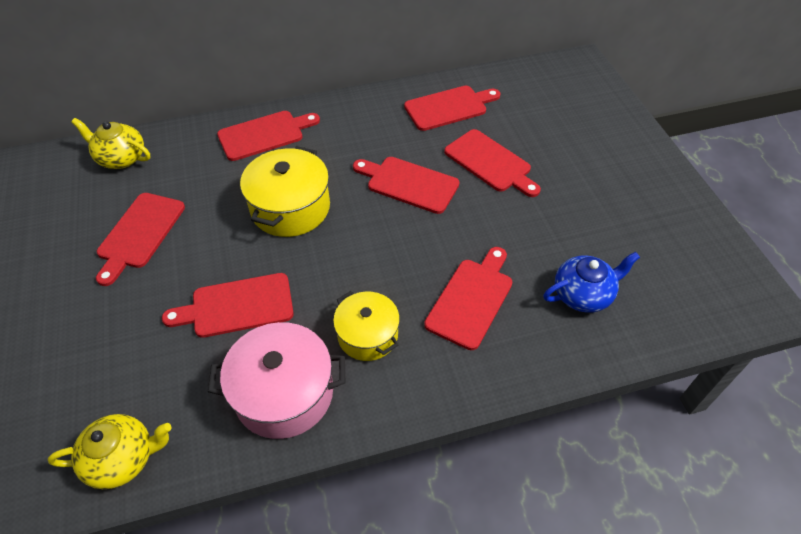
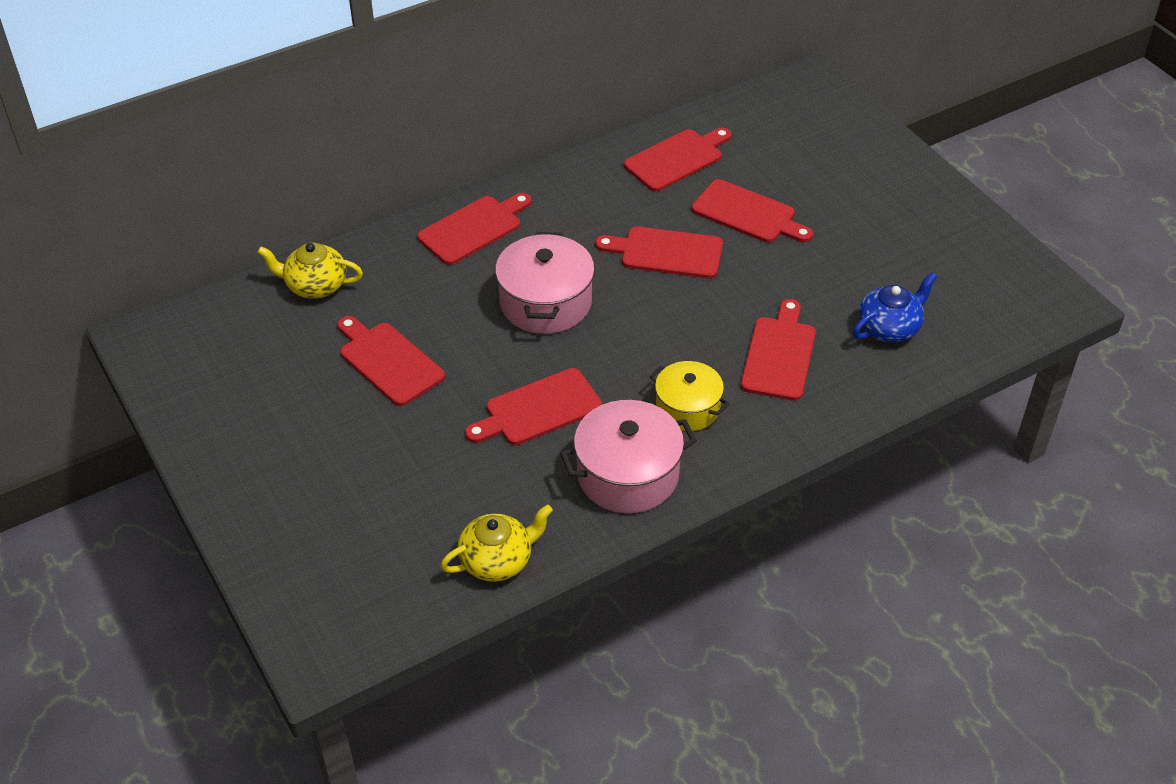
camera: 15 degrees left, 5 degrees down
(139, 234) = (388, 361): red cutting board -> red cutting board turned 135 degrees clockwise
(290, 208) = (546, 302): yellow pot -> pink pot

